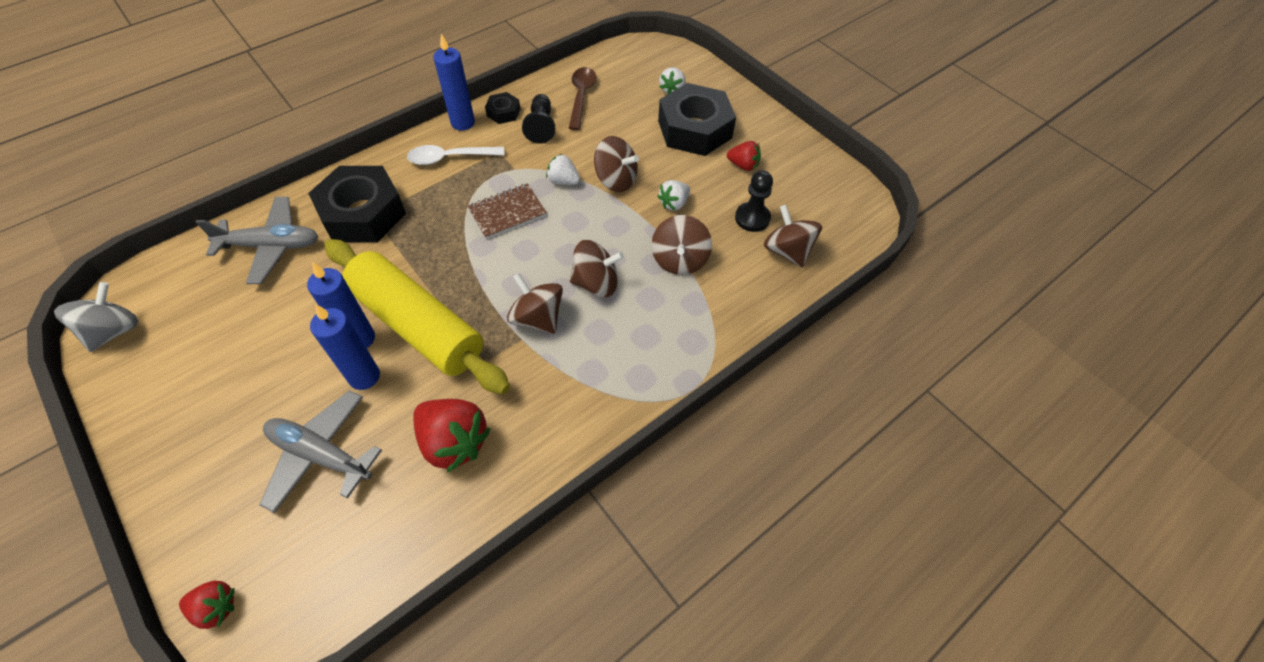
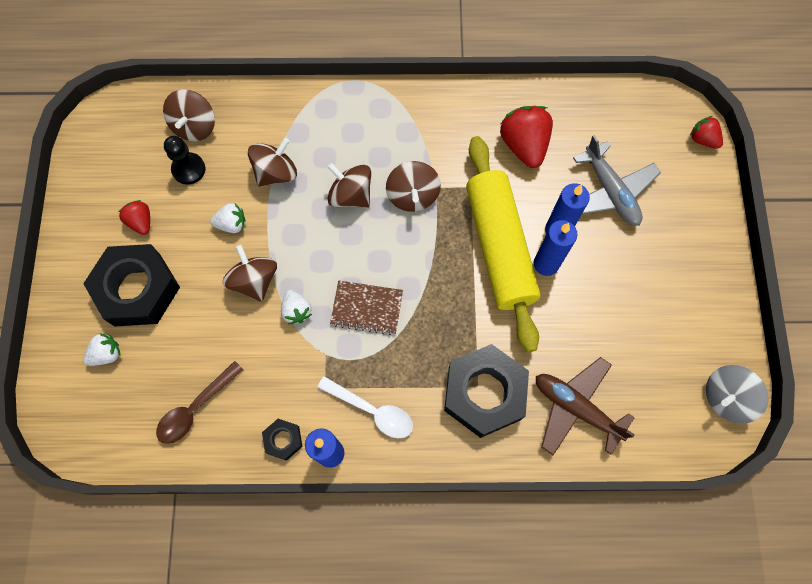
camera: 140 degrees left, 15 degrees up
(271, 246) = (576, 408): grey plane -> brown plane
(541, 126) = (264, 393): black pawn -> none

